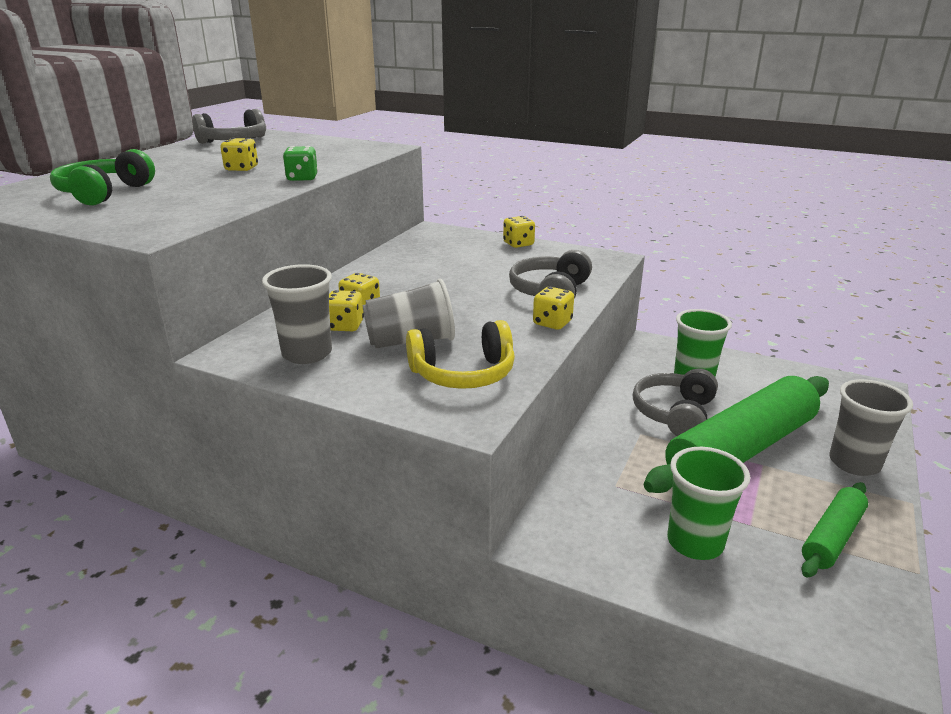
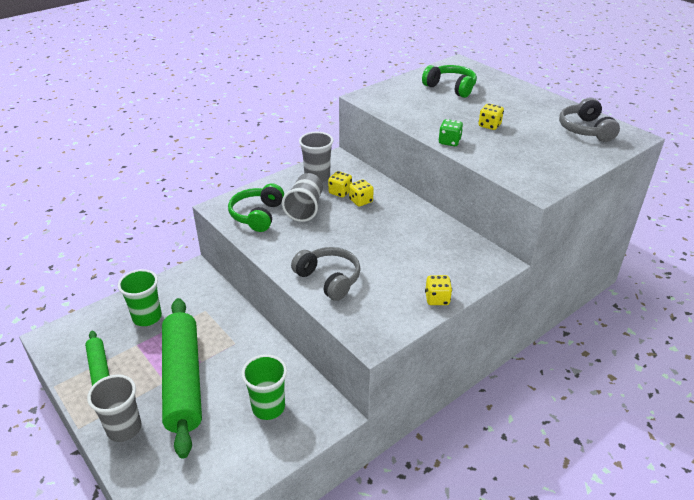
camera: 115 degrees right, 10 degrees up
(463, 374) = (257, 215): yellow headphones -> green headphones
(552, 323) = (285, 263): yellow dice -> none
(674, 414) = (239, 370): grey headphones -> none

